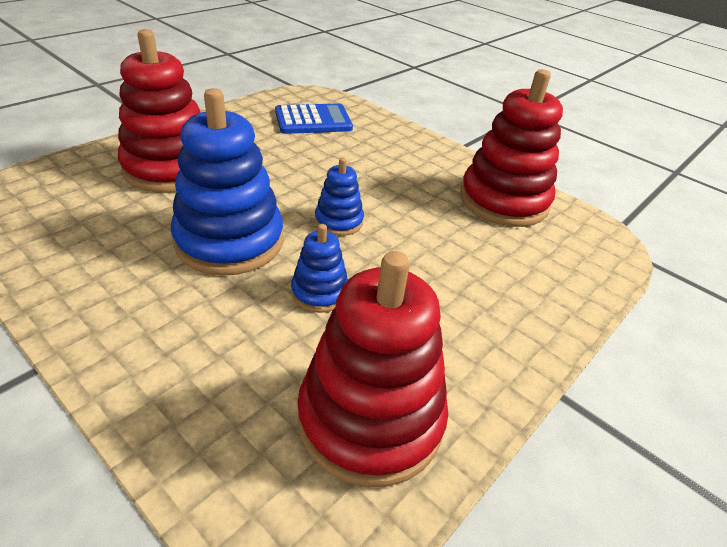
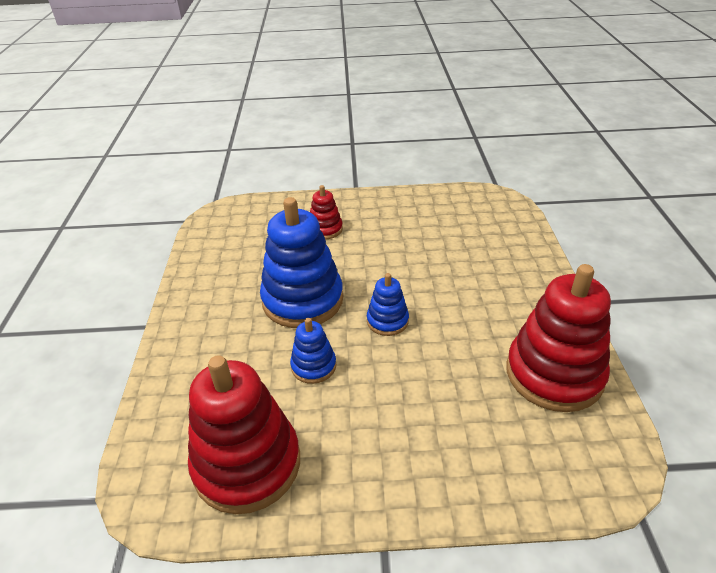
camera: 50 degrees right, 0 degrees up
(170, 169) = (325, 229): red stacking toy -> red stacking toy, size x0.49
(313, 120) = (471, 224): blue calculator -> none

